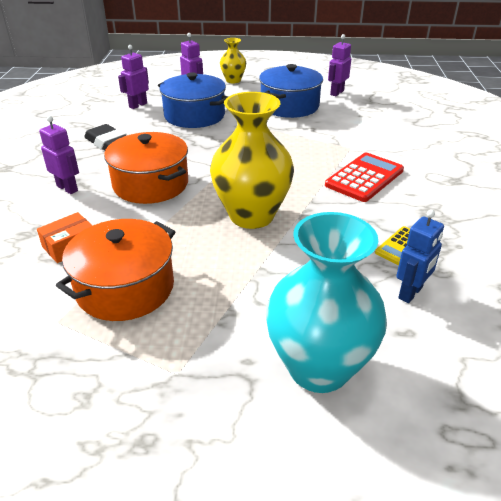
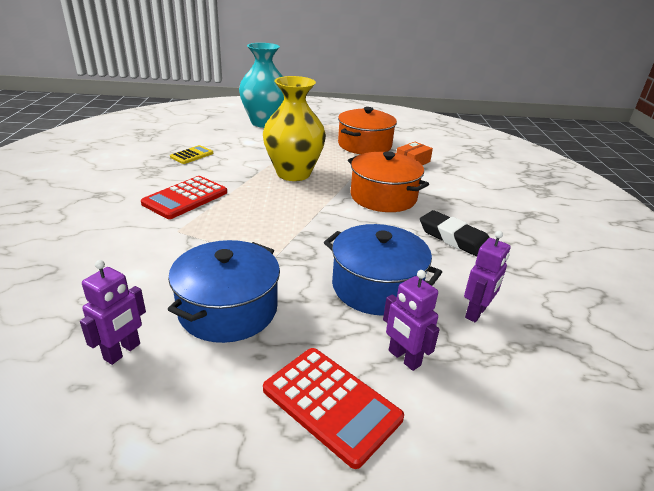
camera: 175 degrees right, 5 degrees down
(67, 188) = (452, 195): purple robot -> none
(233, 80) = (331, 404): yellow vase -> red calculator
(410, 293) = (204, 139): blue robot -> none

